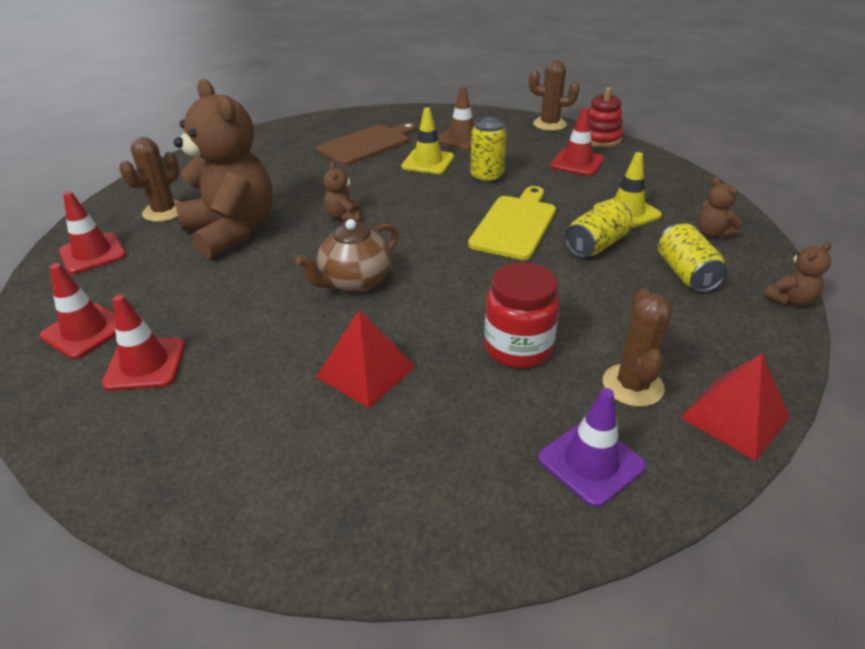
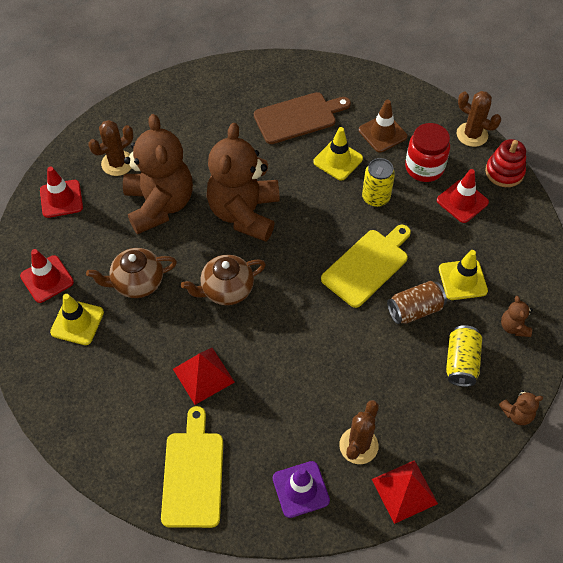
camera: 20 degrees right, 20 degrees up
(145, 364) = (77, 322): red traffic cone -> yellow traffic cone
(226, 303) = (137, 282): none -> brown teapot
(344, 216) = (244, 213): brown teddy bear -> brown teddy bear, size x2.49
(410, 498) = (193, 474): none -> yellow cutting board
(518, 348) = (305, 389): red jar -> red jar (424, 168)
(596, 245) = (415, 310): yellow can -> brown can

